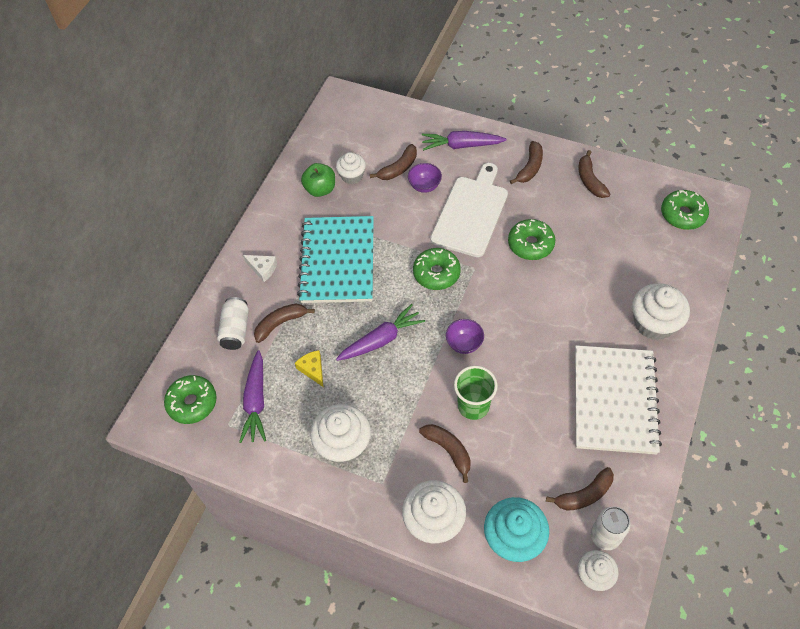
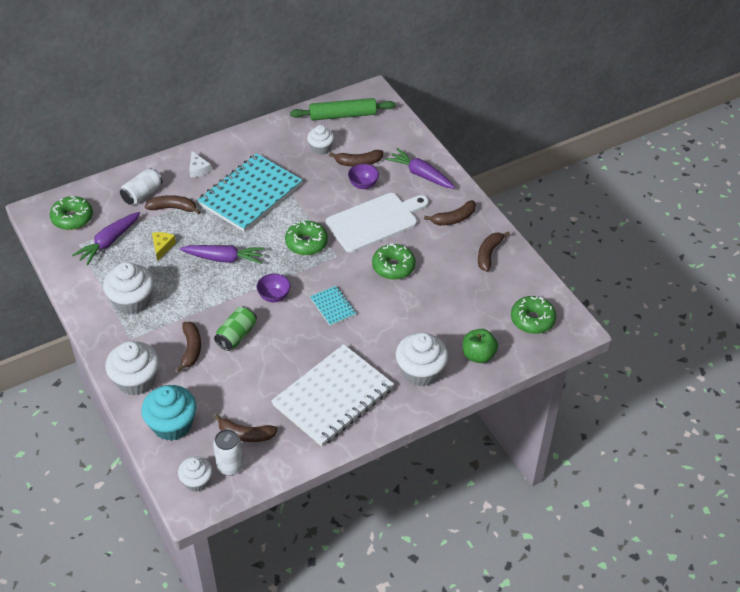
camera: 35 degrees right, 10 degrees down
(320, 189) = (290, 144): green apple -> green apple (478, 355)
(337, 133) = (343, 115): none -> green rolling pin
(473, 406) = (236, 335): green cup -> green can
(523, 317) = (333, 307): none -> turquoise notebook

